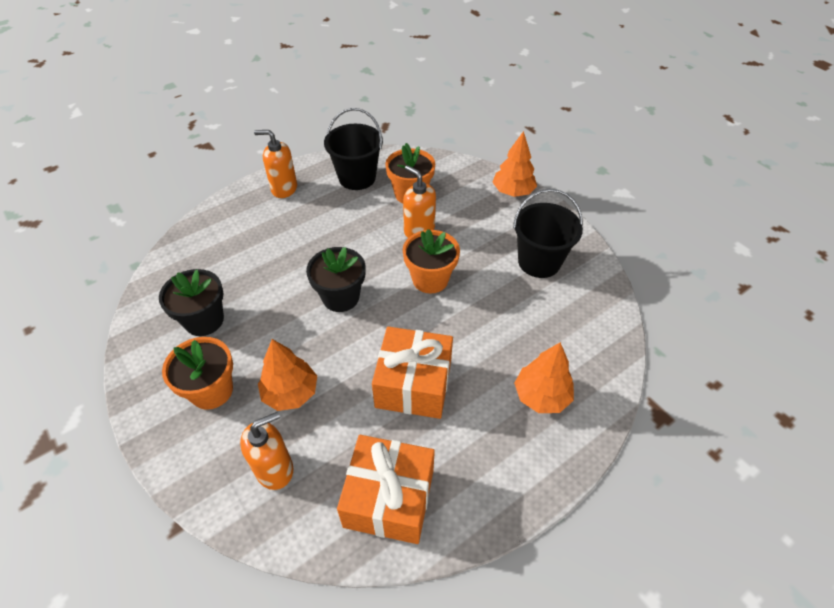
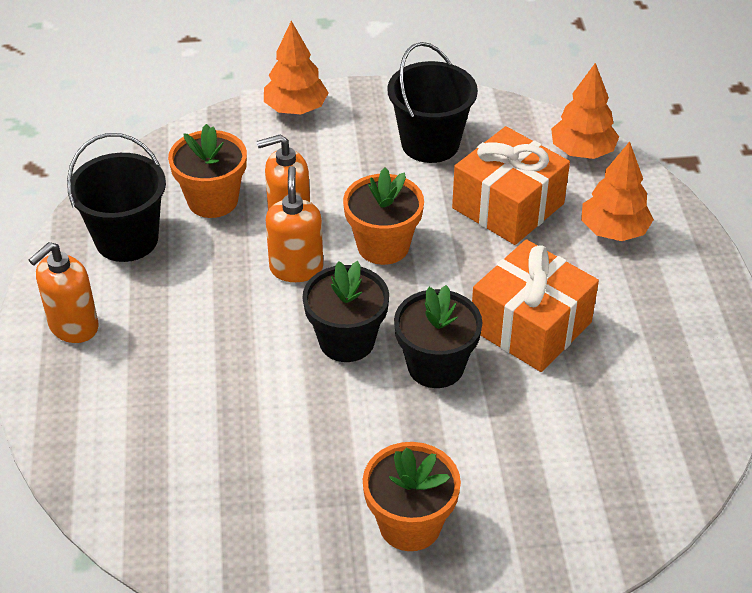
camera: 60 degrees left, 5 degrees down
(204, 320) = (277, 500): black flower pot -> black flower pot (435, 366)
(275, 469) = (569, 493): orange soap dispenser -> orange soap dispenser (296, 268)
(290, 393) = (468, 443): orange tree -> orange tree (582, 152)
(389, 498) = (663, 404): orange gift -> orange gift (508, 206)

